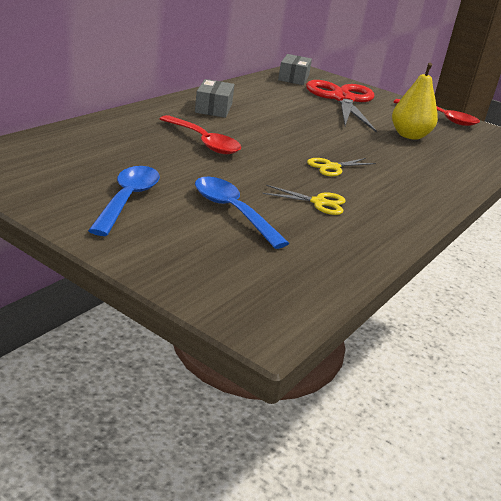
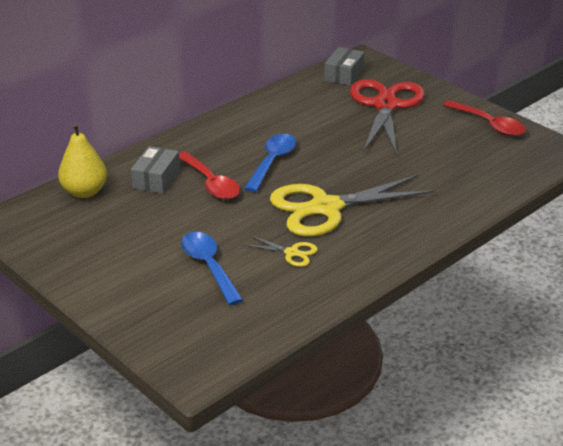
camera: 15 degrees right, 5 degrees up
(128, 199) = (124, 257): blue spoon -> blue spoon (272, 162)
(213, 108) = (236, 134): grey box -> grey box (156, 179)
(332, 167) = (325, 208): yellow scissors -> yellow scissors, size x2.35
(409, 136) = (433, 157): yellow pear -> yellow pear (84, 192)

